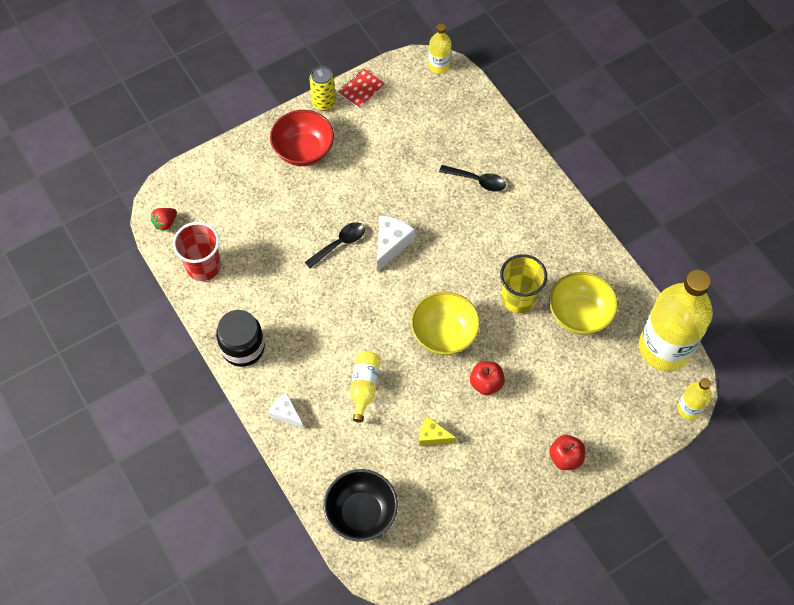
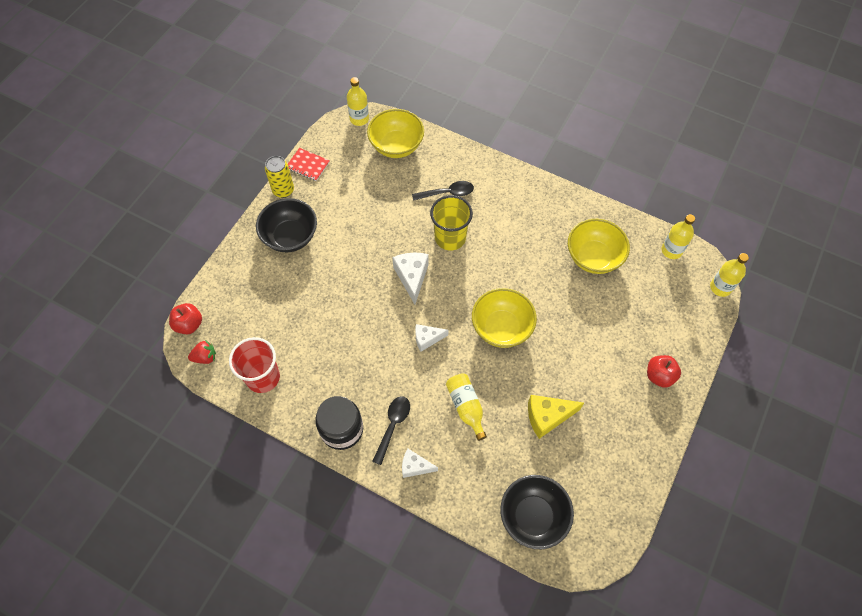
camera: 30 degrees left, 0 degrees up
(165, 223) = (205, 357): red strawberry -> red strawberry turned 120 degrees counterclockwise
(303, 151) = (290, 237): red bowl -> black bowl
(339, 244) = (369, 298): black spoon -> black spoon (393, 425)
(361, 89) = (308, 165): red notebook -> red notebook turned 75 degrees counterclockwise
(368, 308) = (427, 339): none -> white cheese
(432, 436) = (547, 417): yellow cheese -> yellow cheese, size x1.53
(458, 110) = (396, 146): none -> yellow bowl
(486, 383) = (560, 350): red apple -> red apple (189, 324)
(518, 298) = (540, 269): yellow cup -> yellow cup (450, 238)
(664, 348) = (671, 250): yellow bottle -> yellow bottle, size x0.46

